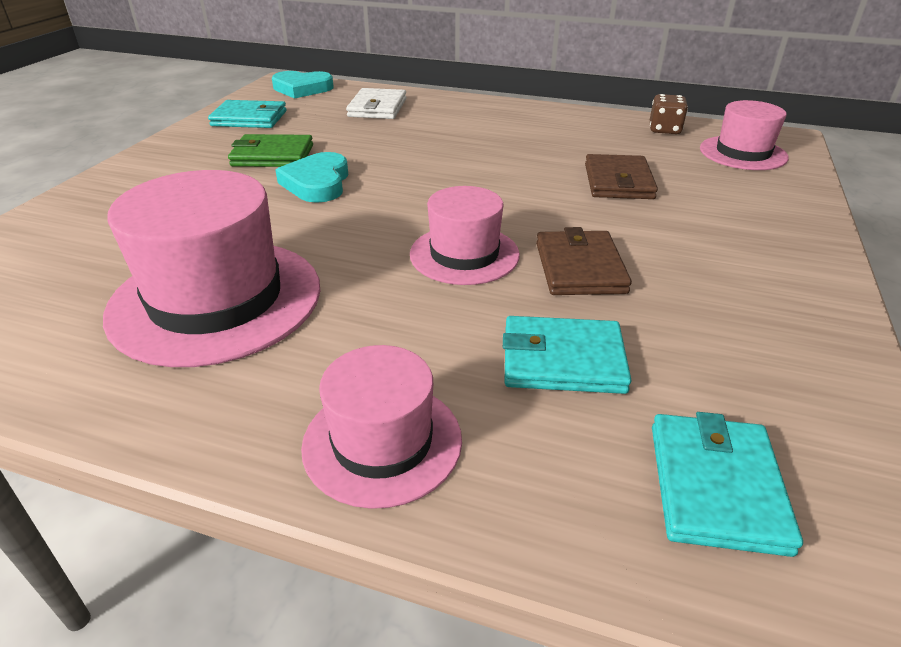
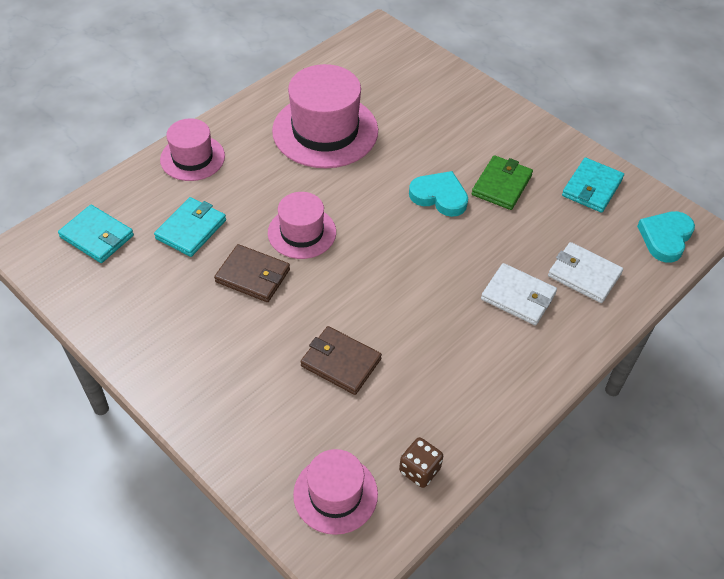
camera: 115 degrees right, 15 degrees up
(433, 126) = (518, 296): none -> white wallet

